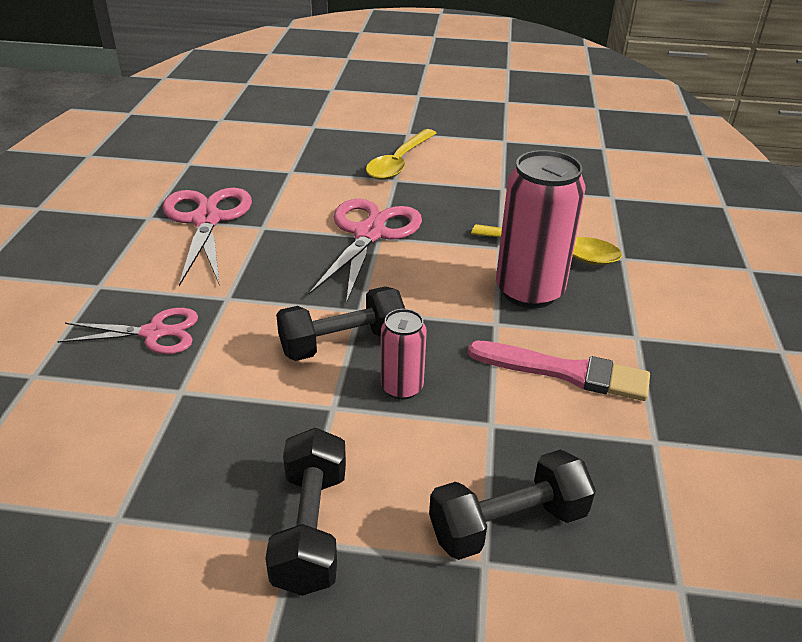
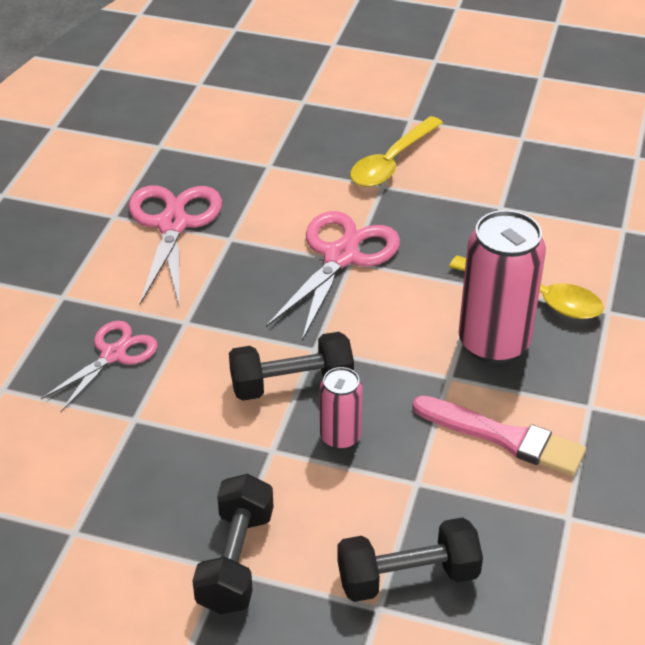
camera: 10 degrees right, 5 degrees up
(154, 333) = (113, 355): pink scissors -> pink scissors turned 60 degrees counterclockwise

